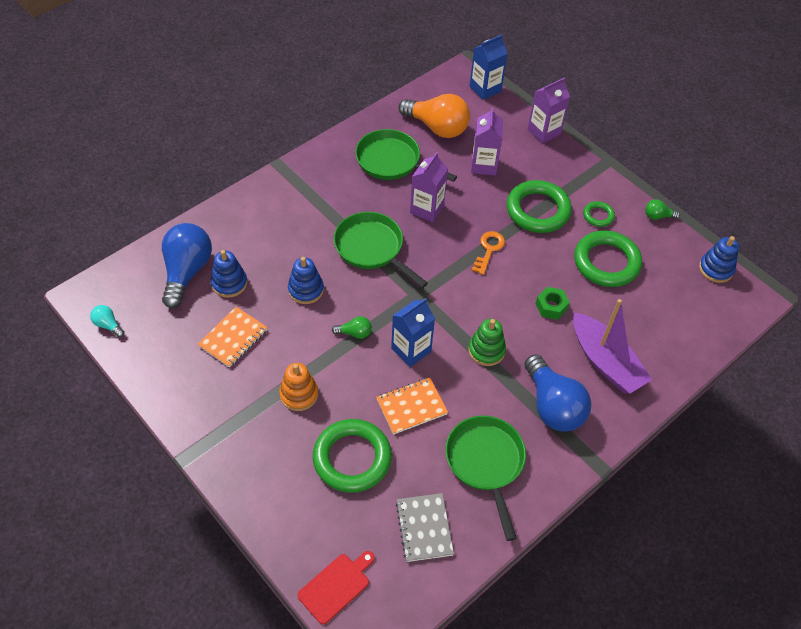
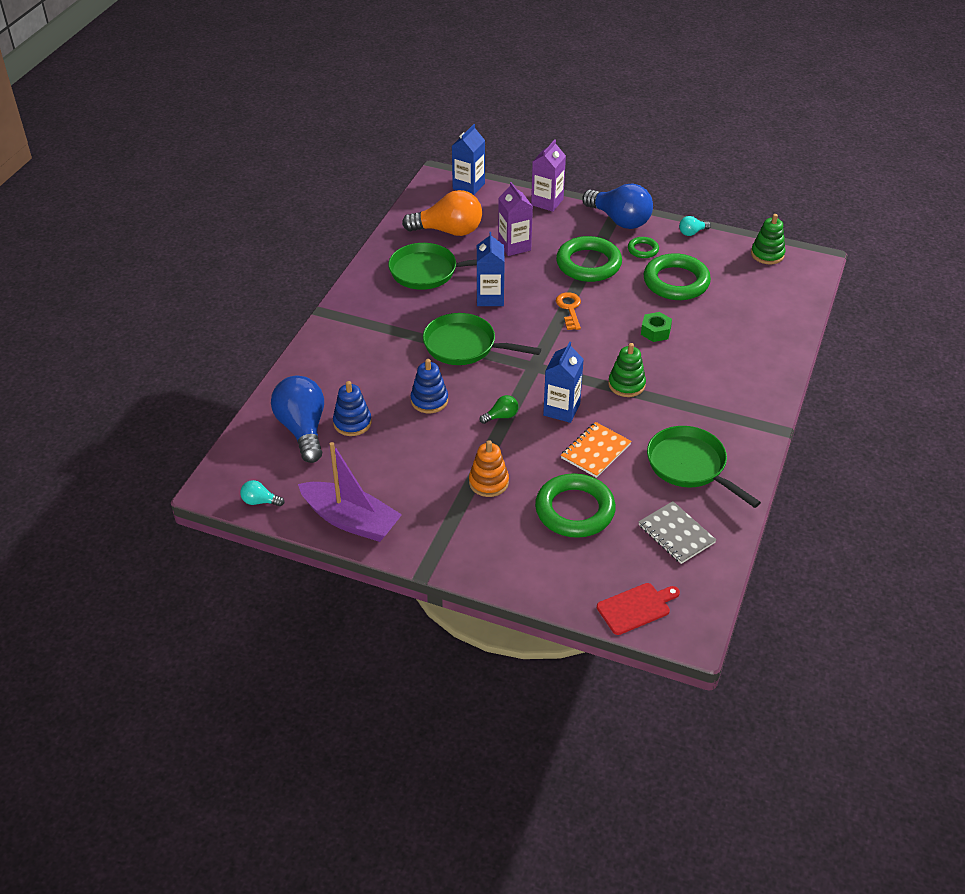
camera: 25 degrees left, 10 degrees down
(233, 338) = (392, 464): orange notebook -> none
(336, 586) = (636, 608): red cutting board -> red cutting board turned 45 degrees clockwise
(427, 209) = (490, 298): purple carton -> blue carton
(553, 406) = (712, 403): blue light bulb -> blue light bulb (619, 220)
(605, 362) = (730, 354): purple boat -> purple boat (350, 520)
(657, 216) = (692, 232): green light bulb -> turquoise light bulb
(716, 269) = (767, 254): blue stacking toy -> green stacking toy

